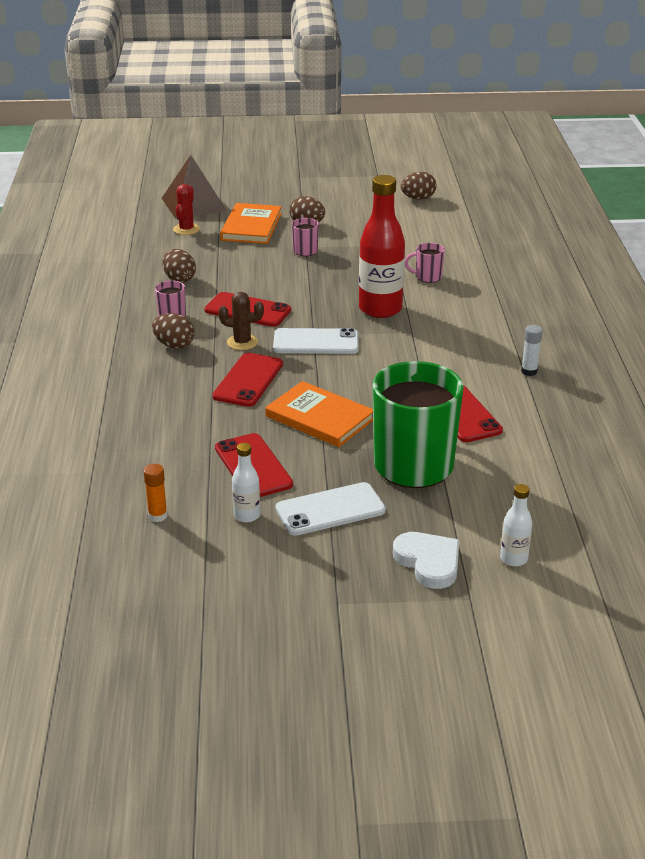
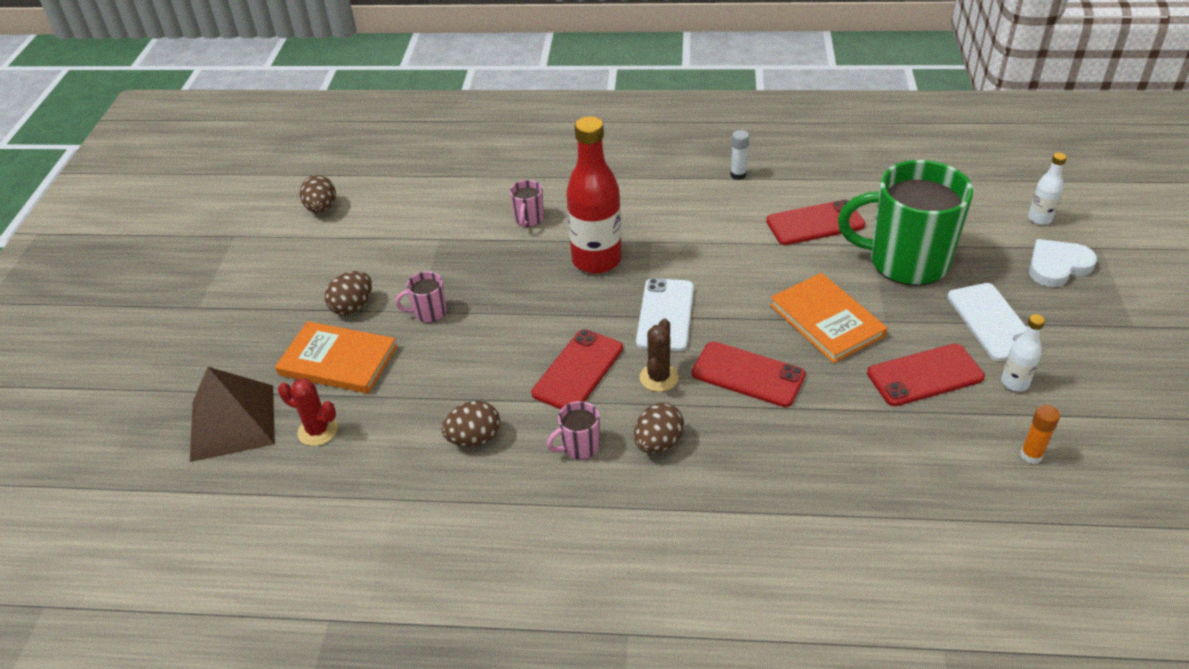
camera: 80 degrees left, 10 degrees up
(319, 418) = (827, 320): orange book -> orange book turned 75 degrees counterclockwise

